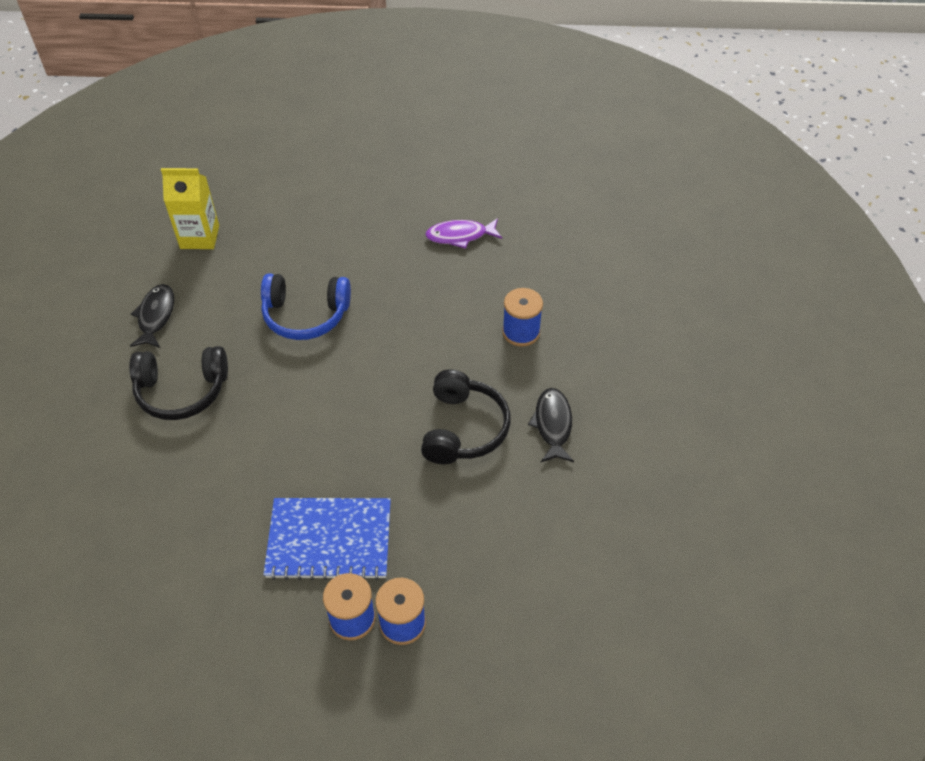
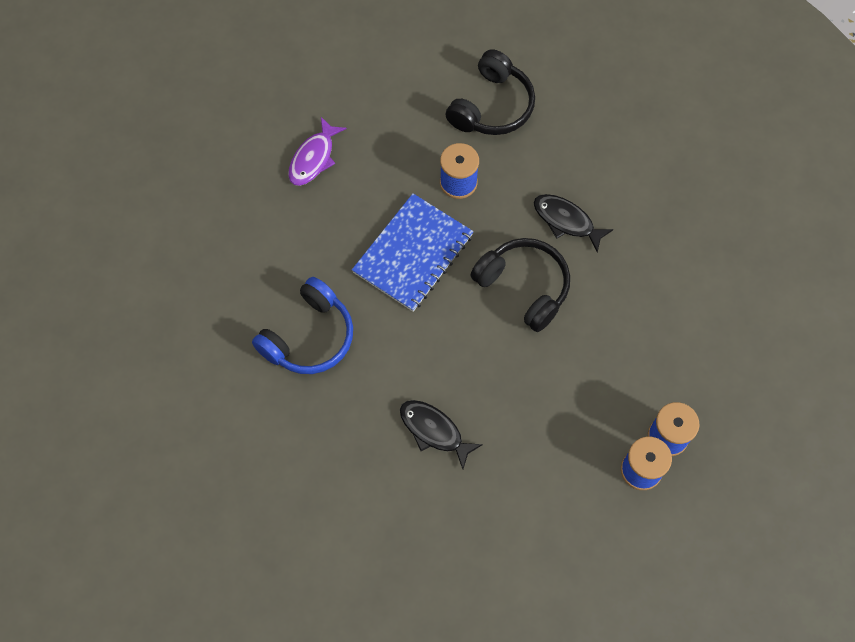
camera: 55 degrees left, 15 degrees up
(156, 316) = (209, 465): black fish -> black fish (434, 431)
(182, 391) = (320, 486): black headphones -> black headphones (492, 106)
(199, 237) = (132, 376): yellow carton -> none
(329, 540) = (560, 448): blue notebook -> blue notebook (413, 254)

